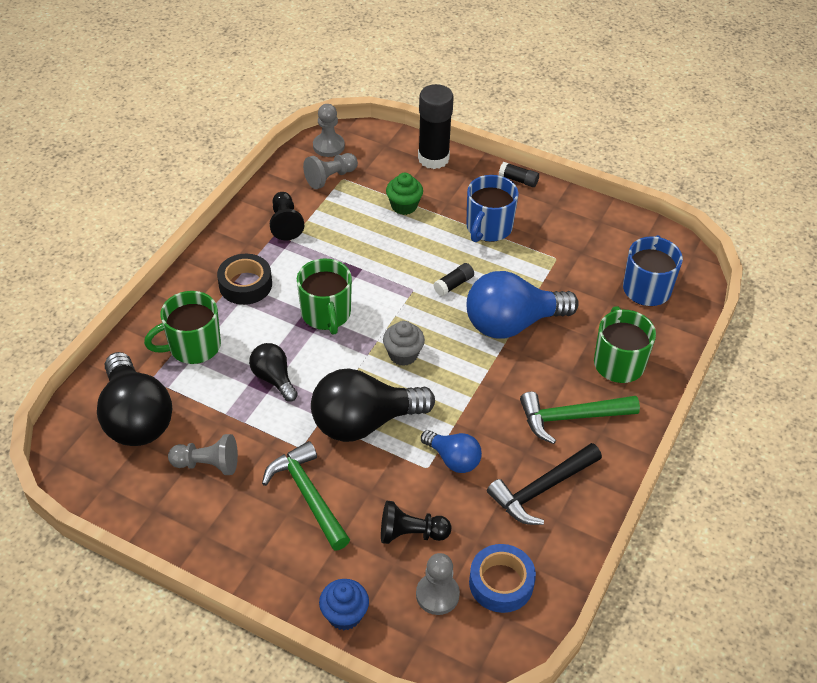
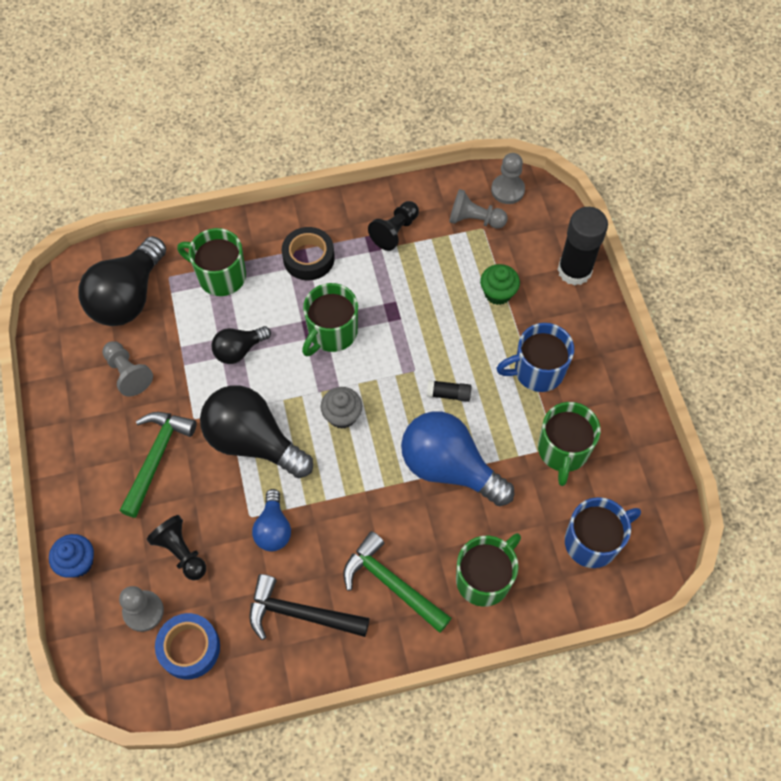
camera: 50 degrees right, 15 degrees up
(274, 378) = (239, 350): black light bulb -> black light bulb turned 135 degrees counterclockwise
(518, 180) = (617, 350): black glue stick -> none
(563, 257) = (563, 450): none -> green mug

